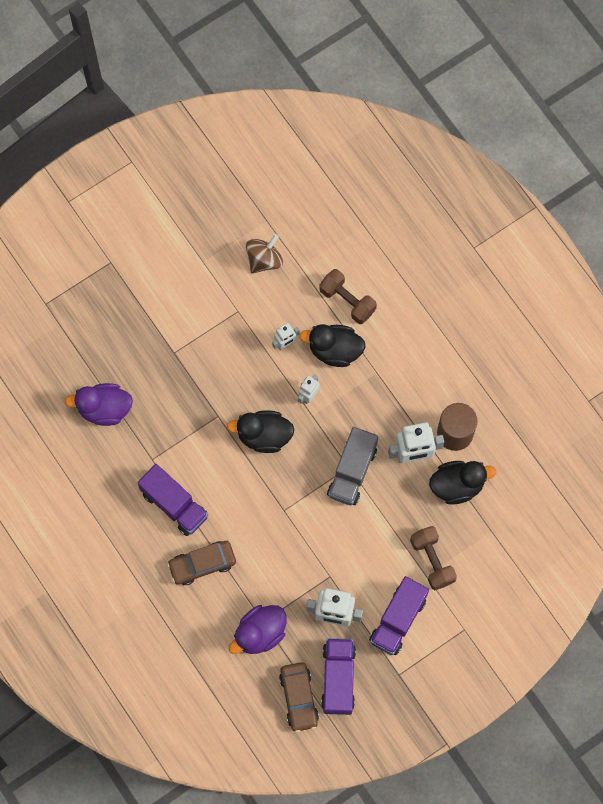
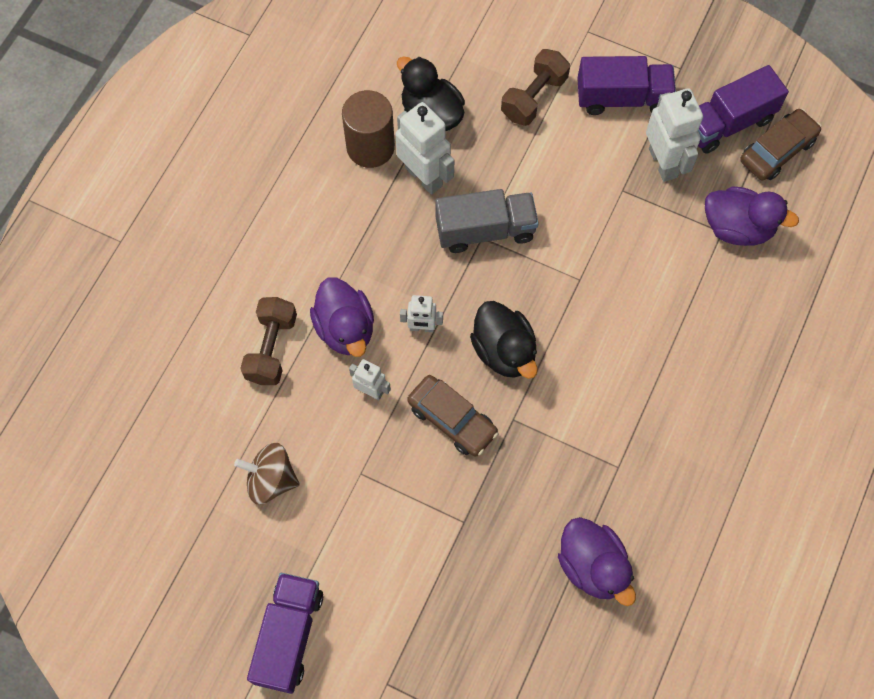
camera: 120 degrees left, 5 degrees down
(174, 504) = (656, 407): purple truck -> purple truck (289, 636)
(202, 564) = (704, 334): brown car -> brown car (452, 419)
(334, 350) = (345, 329): black duck -> purple duck

